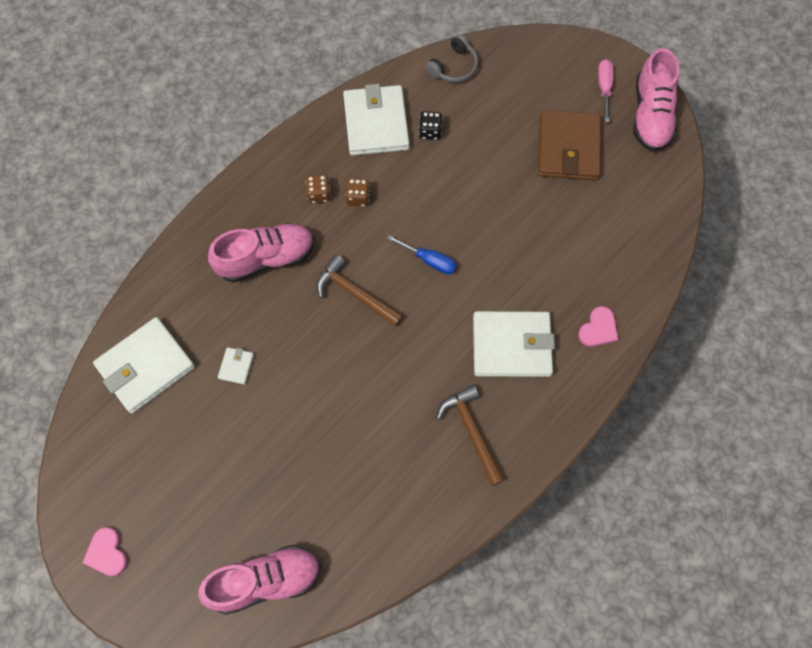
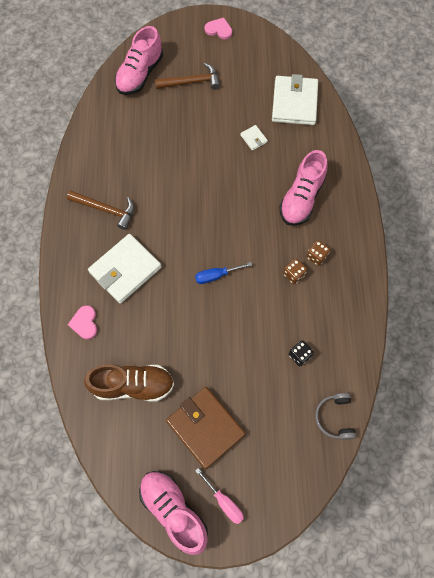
camera: 135 degrees right, 0 degrees up
(355, 293) = (236, 222): brown hammer -> brown hammer (191, 82)
(376, 123) = (336, 330): white wallet -> none
(601, 233) = (133, 385): none -> brown shoe

